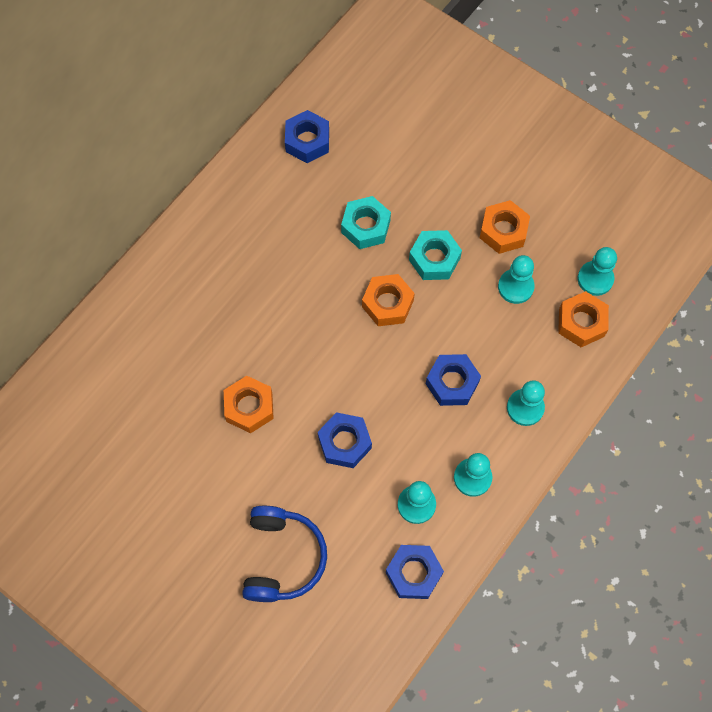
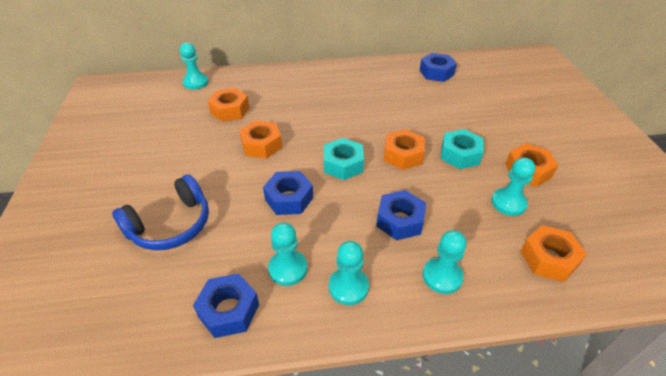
camera: 45 degrees right, 25 degrees down
(159, 392) = (230, 110): none -> orange nut
(365, 226) = (430, 117): turquoise nut -> turquoise nut (343, 164)
(595, 279) = (587, 241): turquoise pawn -> turquoise pawn (196, 82)

